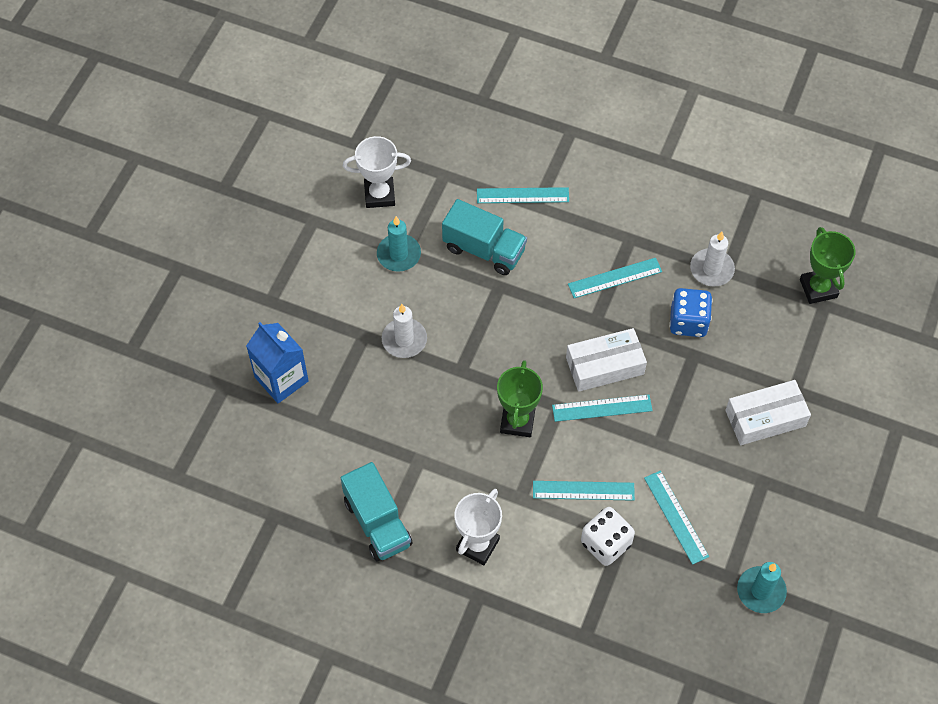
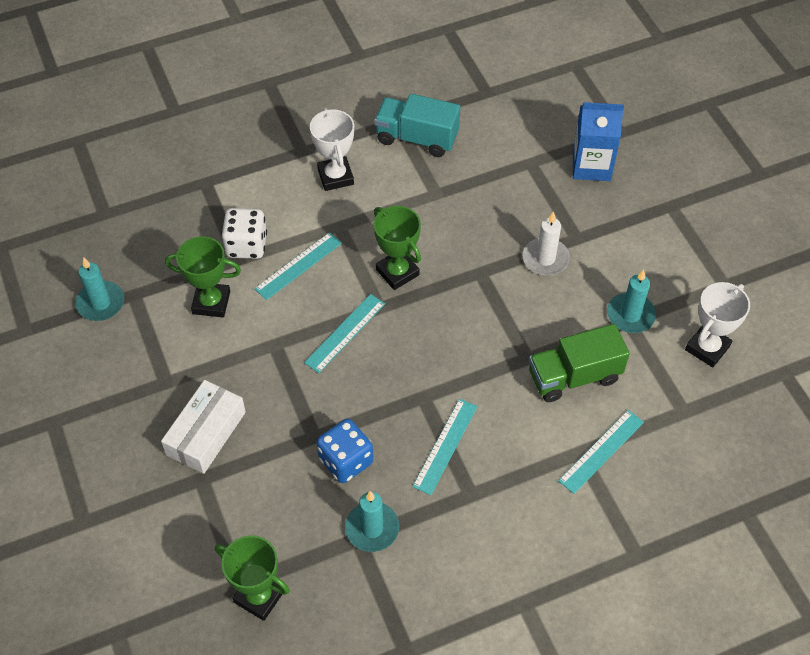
camera: 135 degrees right, 5 degrees down
(484, 249) = (574, 376): turquoise truck -> green truck
(604, 366) = (376, 366): white box -> none
(676, 517) = (211, 302): turquoise ruler -> green trophy
(711, 269) = (372, 528): white candle -> turquoise candle

